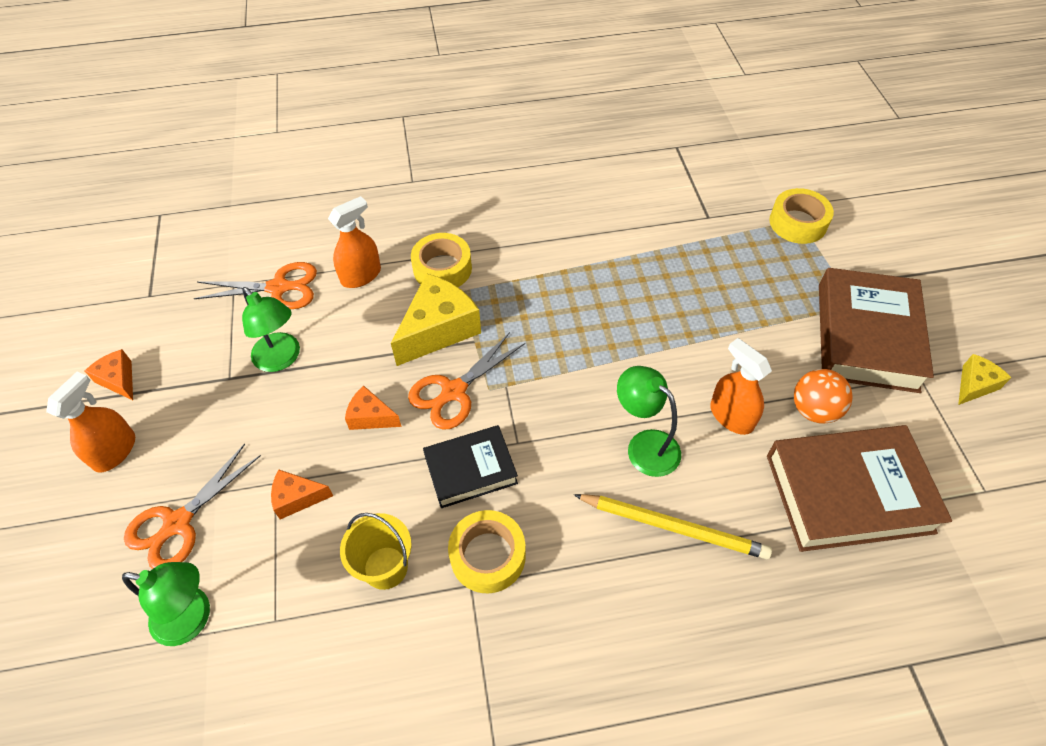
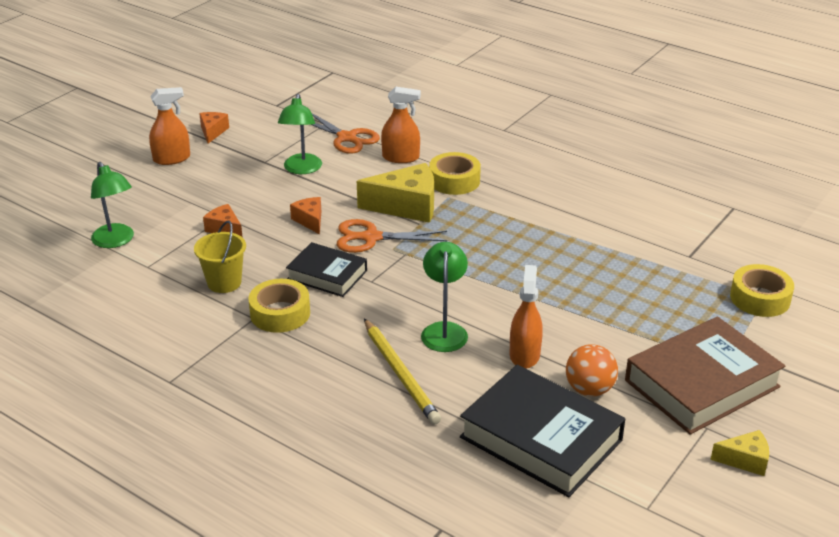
camera: 45 degrees right, 20 degrees down
(177, 524) = (159, 203): orange scissors -> none
(848, 493) = (540, 439): brown book -> black book

